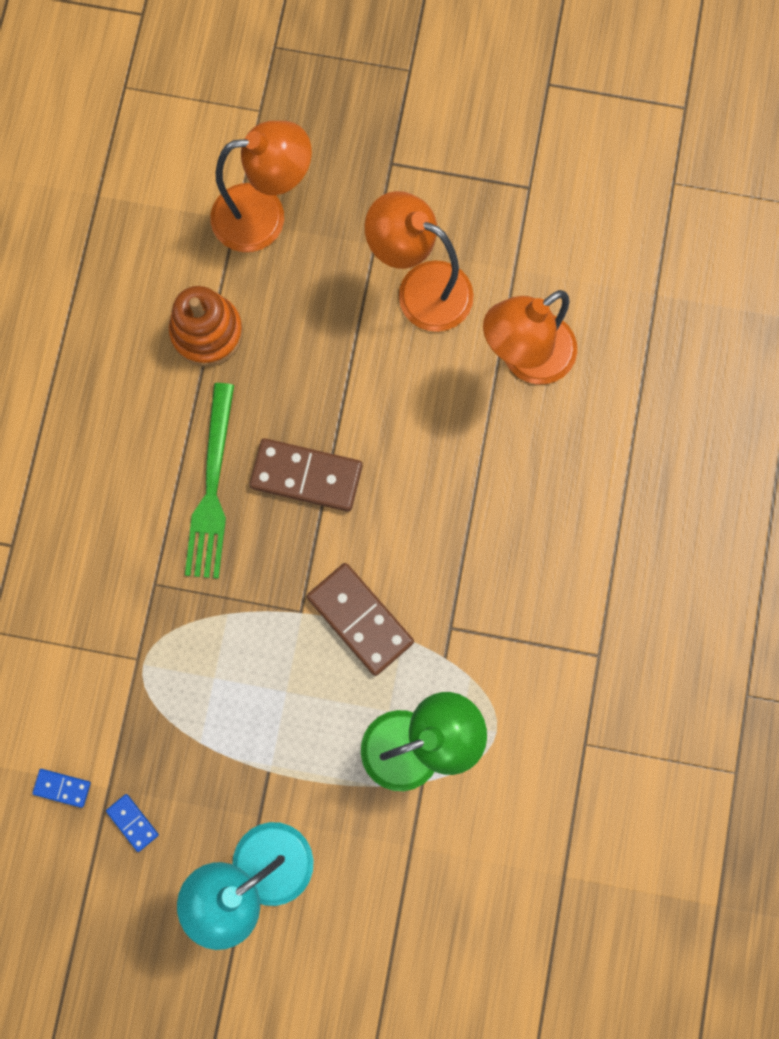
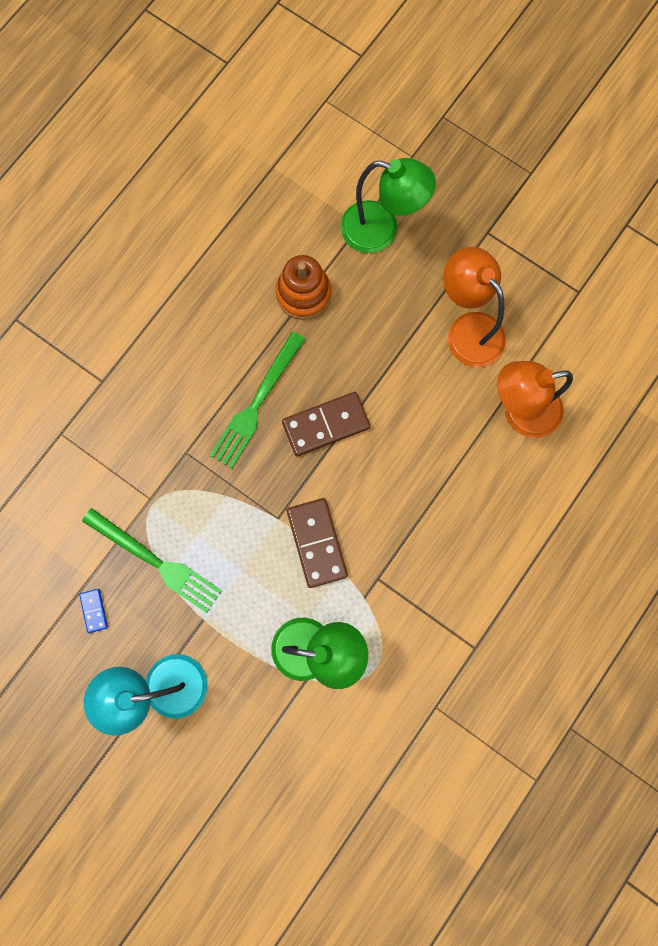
camera: 25 degrees right, 0 degrees up
(62, 787) = (58, 563): blue domino -> none
(179, 730) = (156, 562): none -> green fork
(264, 216) = (381, 230): orange lamp -> green lamp
(306, 476) = (326, 425): brown domino -> brown domino turned 60 degrees counterclockwise

